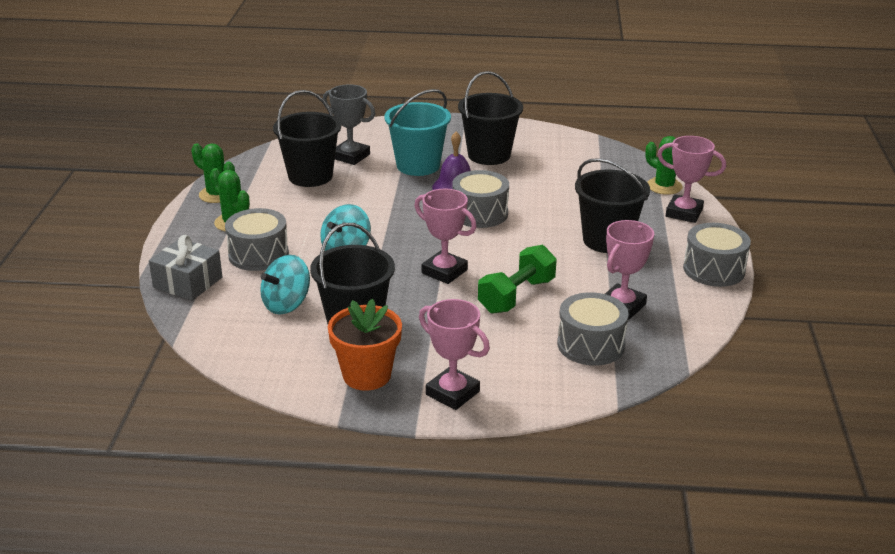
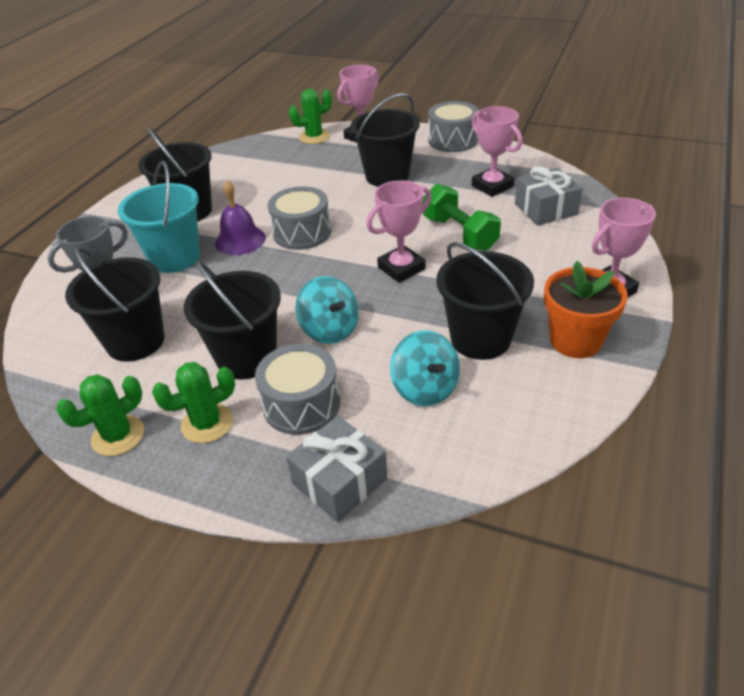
camera: 70 degrees left, 10 degrees up
(303, 223) = (246, 358): none -> black bucket
(590, 345) = (545, 209): grey drum -> grey gift

